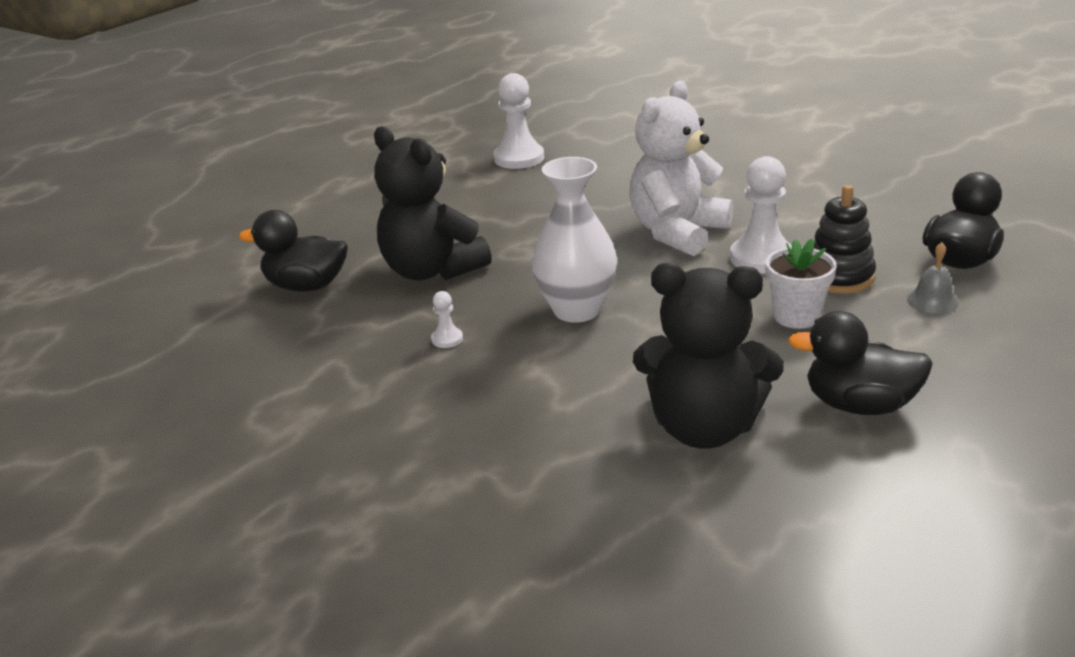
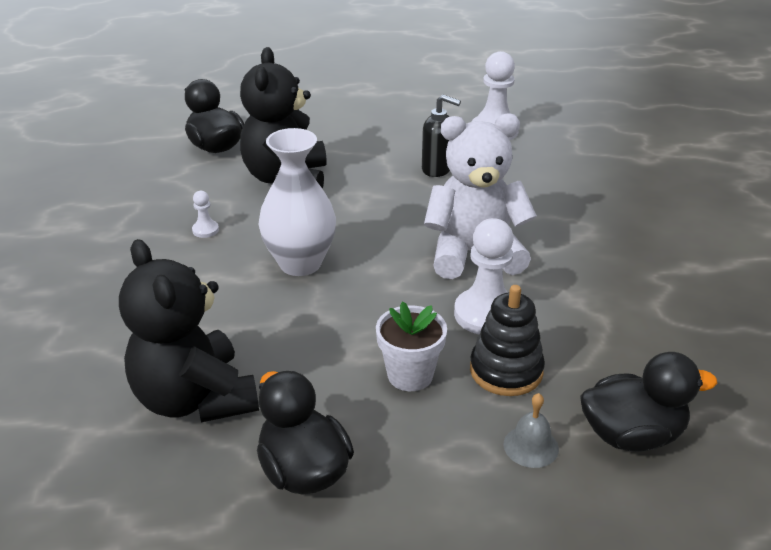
camera: 45 degrees right, 5 degrees up
(535, 201) = (437, 169): none -> black soap dispenser

